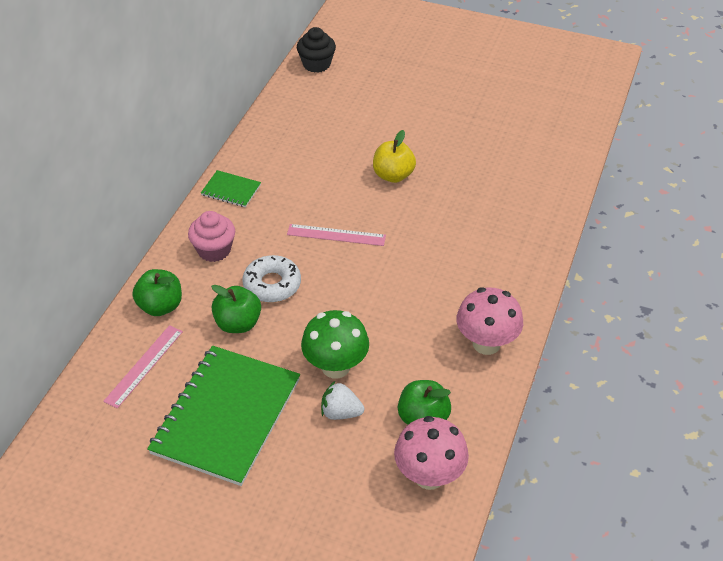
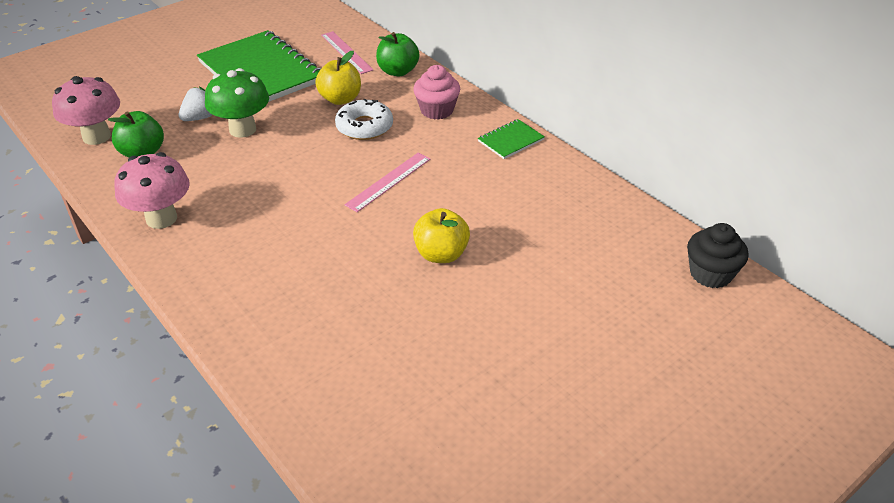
camera: 120 degrees right, 5 degrees down
(238, 323) = (340, 99): green apple -> yellow apple

